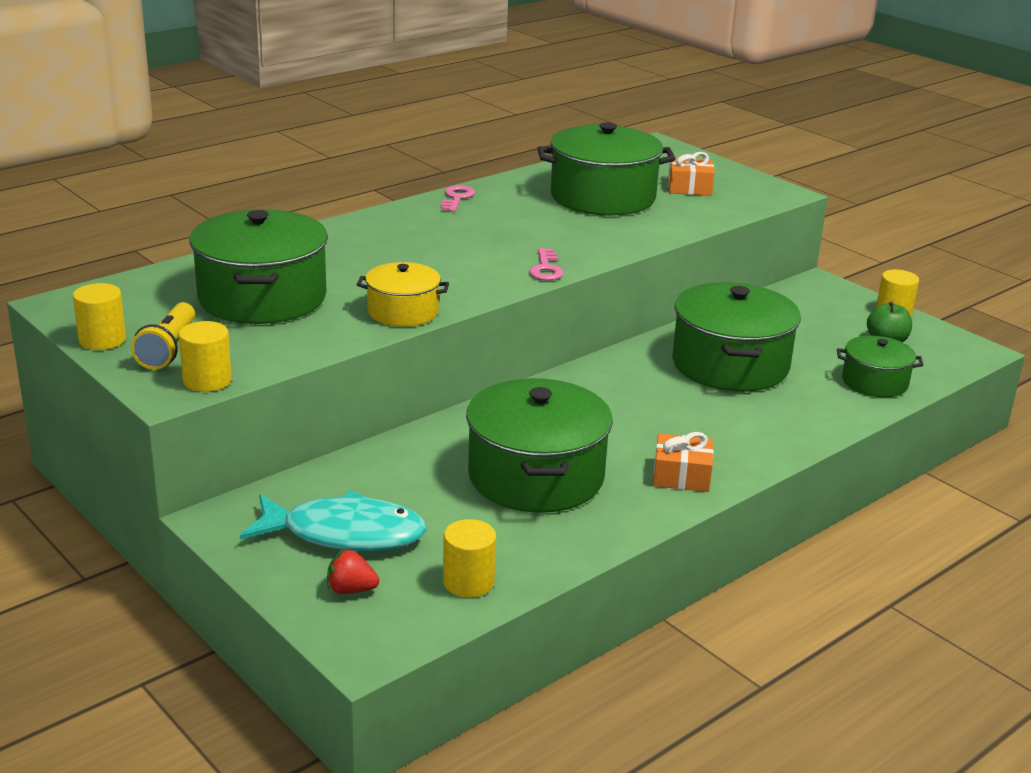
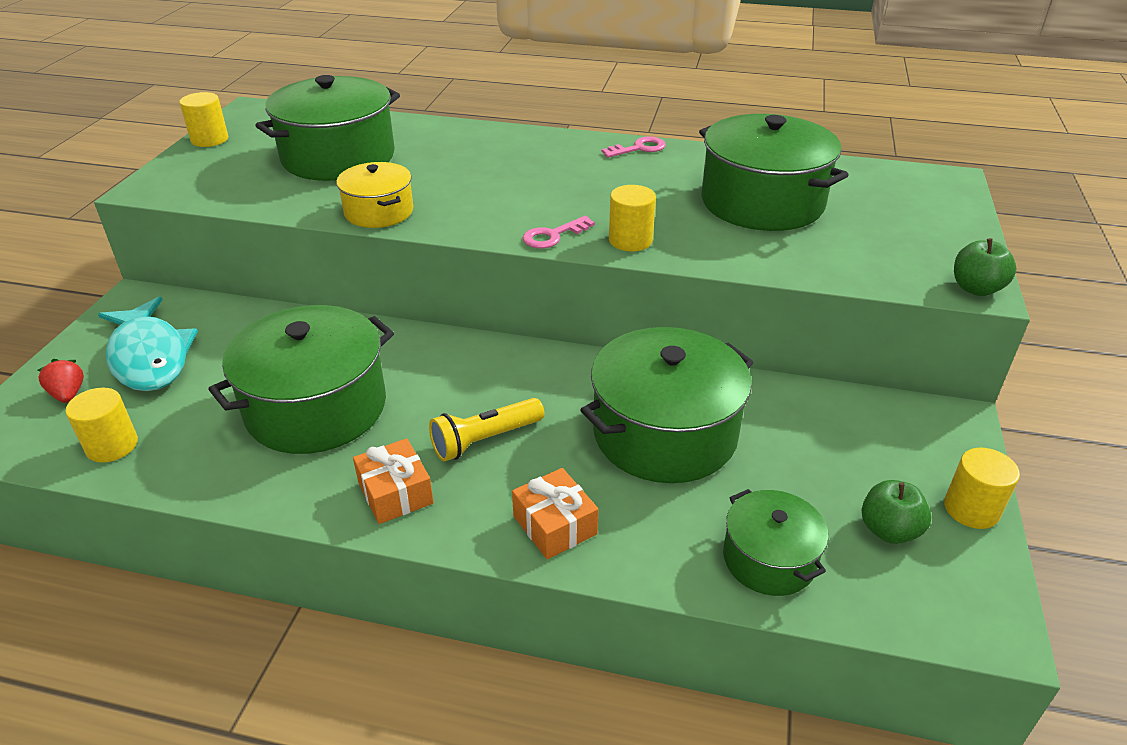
camera: 55 degrees right, 10 degrees up
(168, 349) = (217, 162): yellow flashlight -> yellow flashlight (485, 440)
(207, 380) = (178, 192): yellow cylinder -> yellow cylinder (630, 240)
(689, 188) = (874, 233): orange gift -> orange gift (555, 525)
(784, 193) = (976, 289): none -> green apple

